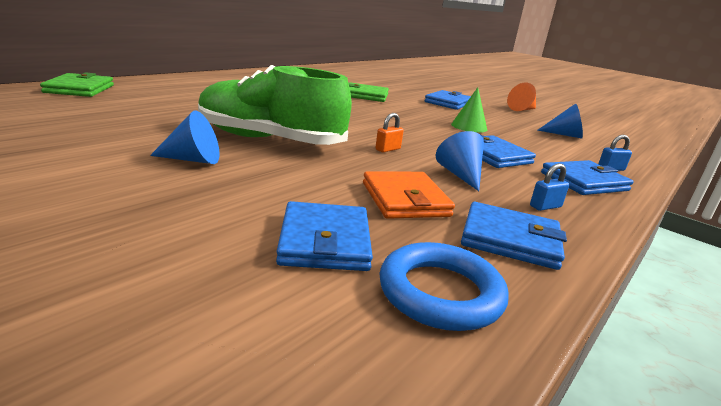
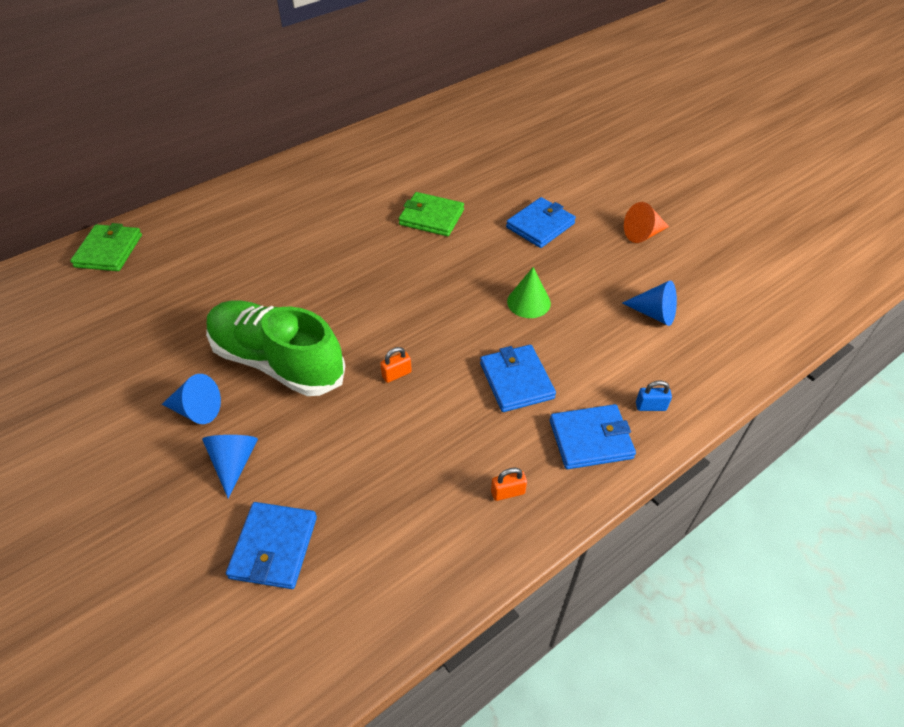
camera: 15 degrees right, 25 degrees up
(405, 199) = (369, 480): orange wallet -> none
(440, 292) = (337, 617): blue ring -> none
(460, 175) = (450, 430): blue cone -> blue cone (234, 462)
(510, 239) = (435, 549): blue wallet -> none
(545, 206) = (508, 492): blue padlock -> orange padlock

